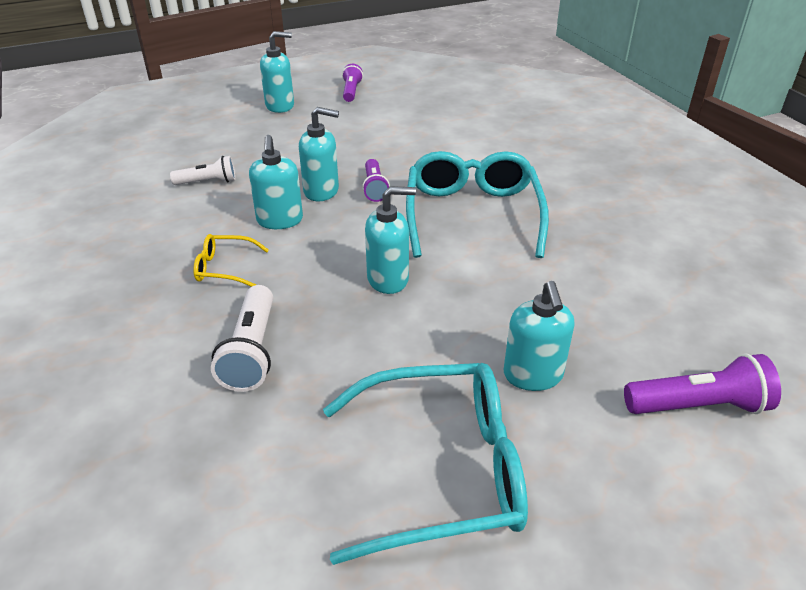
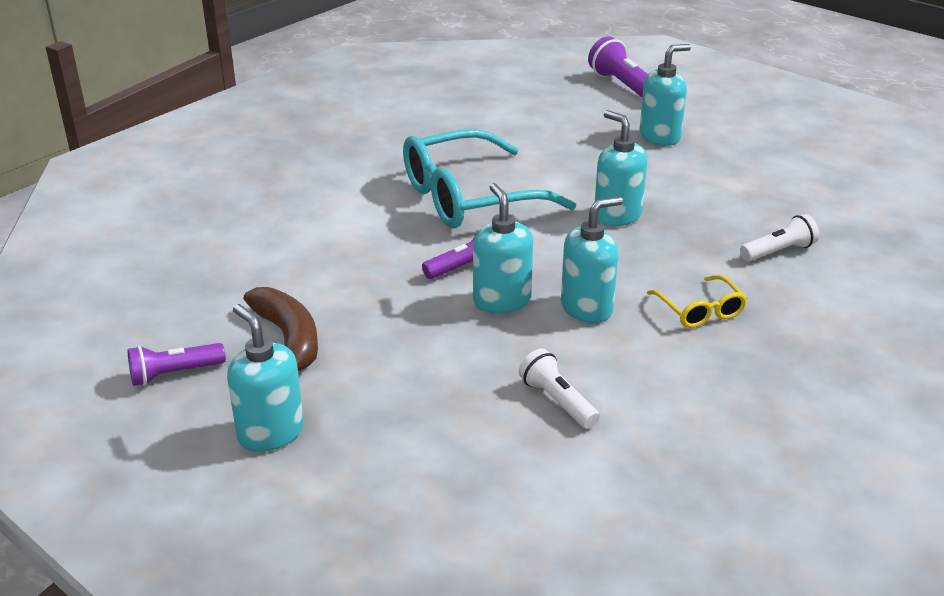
camera: 115 degrees left, 5 degrees down
(252, 351) = (778, 251): white flashlight -> white flashlight, size x0.66
(351, 121) = (289, 339): none -> brown banana
(442, 470) = (777, 151): turquoise glasses -> none

